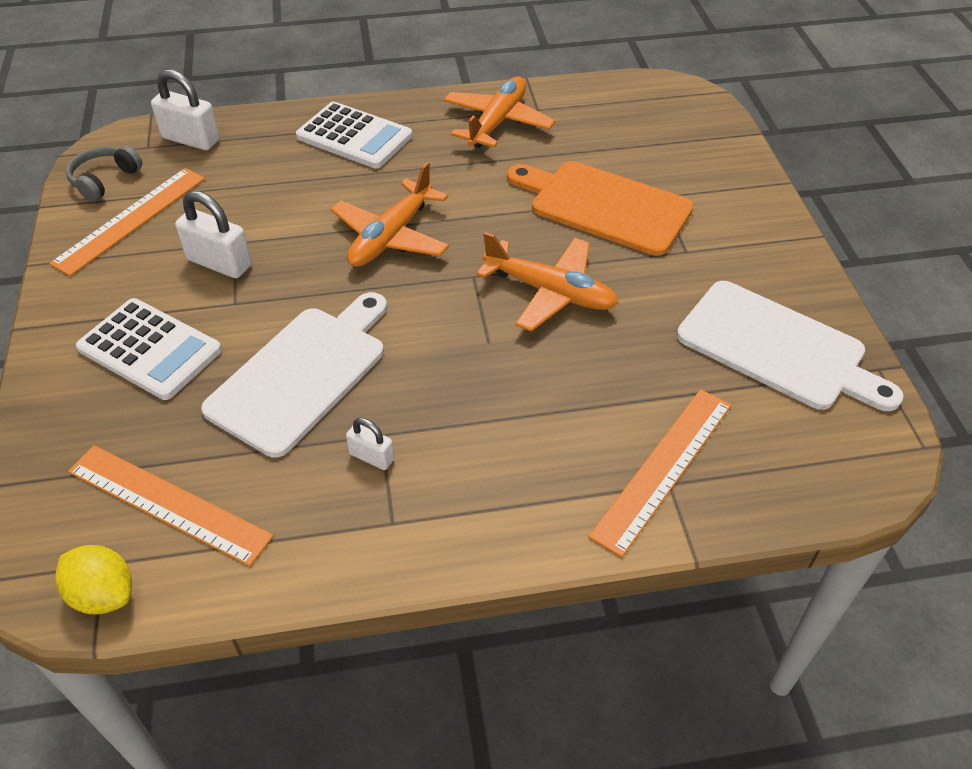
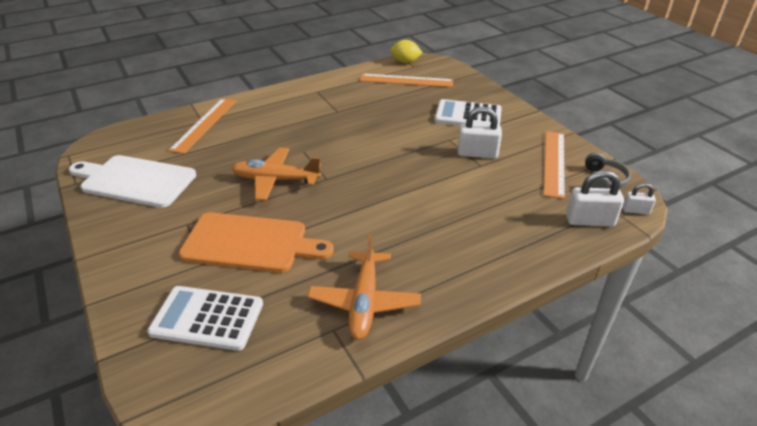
camera: 160 degrees right, 10 degrees down
(302, 374) = (388, 121): white cutting board -> none
(354, 137) = (474, 254): white calculator -> white calculator (207, 318)
(371, 457) = (337, 104): white padlock -> white padlock (635, 210)
(391, 237) = (390, 188): orange plane -> none

